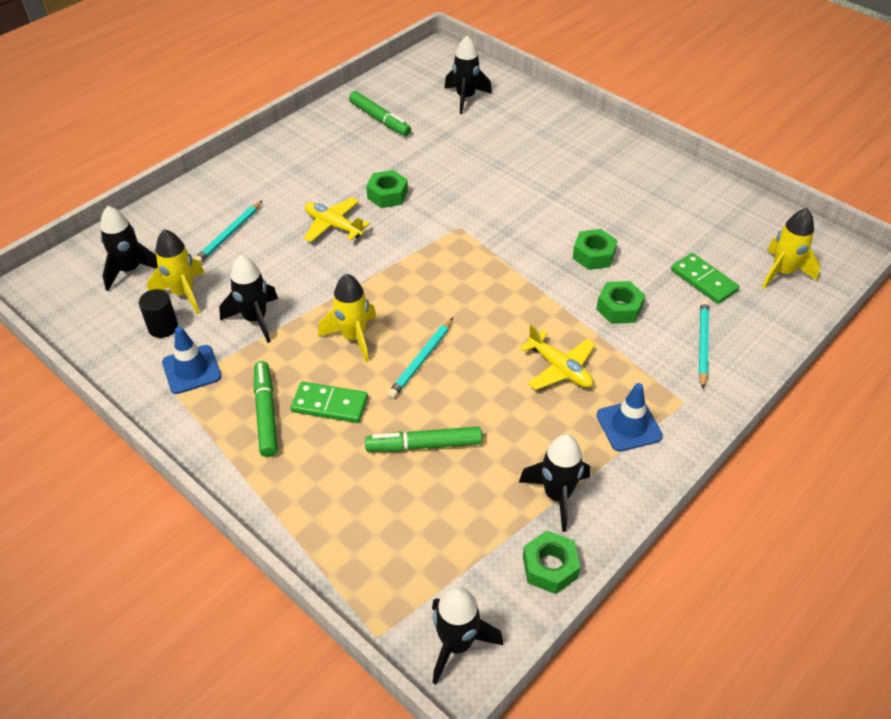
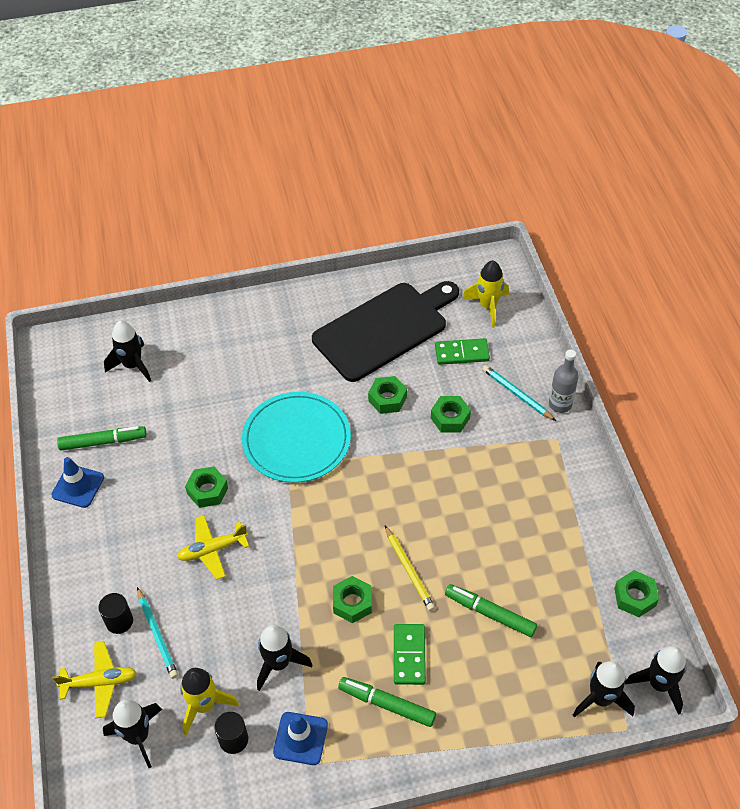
camera: 55 degrees left, 5 degrees up
(225, 208) = (119, 621): none -> black cylinder
(329, 405) = (409, 655): green domino -> green domino turned 45 degrees counterclockwise
(353, 337) = (352, 603): yellow rocket -> green nut
(421, 360) = (409, 570): turquoise pencil -> yellow pencil
(424, 445) = (490, 613): green marker -> green marker turned 90 degrees clockwise
(489, 220) = (296, 439): none -> turquoise plate
(557, 495) = (583, 558): black rocket -> black rocket (601, 699)
(559, 368) = (479, 489): yellow plane -> yellow plane (100, 682)
(629, 426) = (555, 481): blue traffic cone -> blue traffic cone (78, 486)
(668, 216) = (384, 329): none -> black cutting board
(729, 385) = (560, 404): none -> grey bottle

